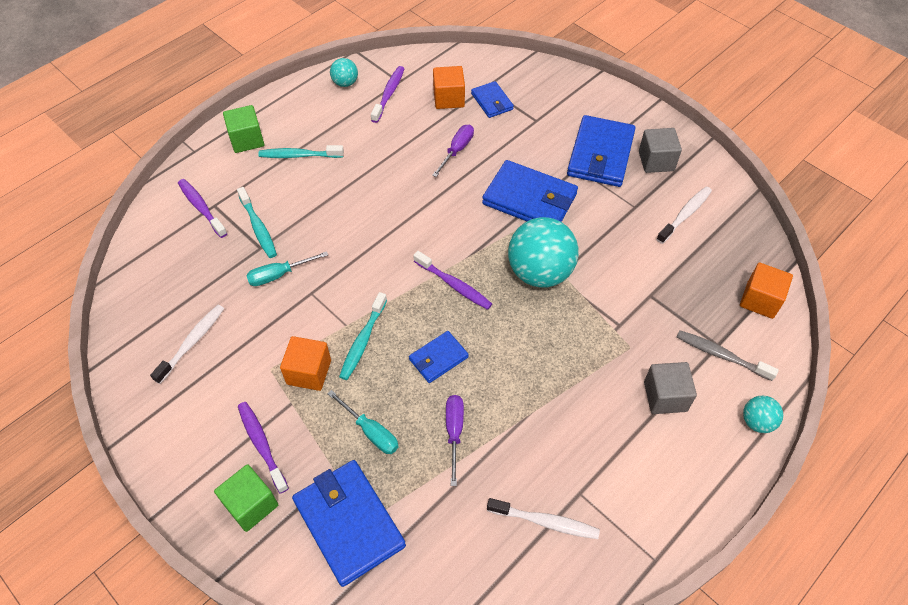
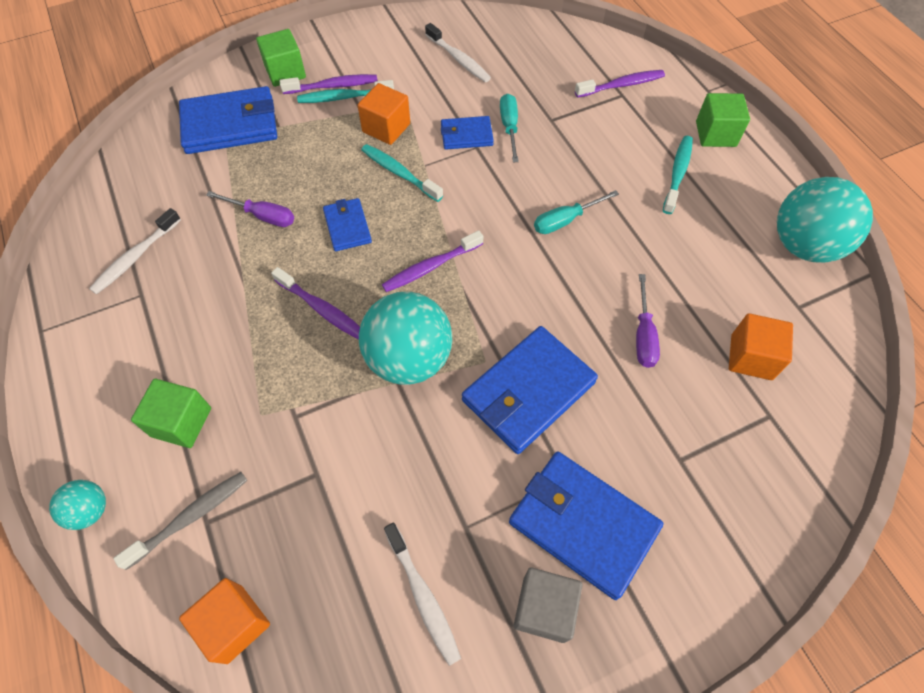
camera: 110 degrees right, 5 degrees up
(258, 227) = (578, 122): turquoise toothbrush -> turquoise toothbrush (343, 97)
(345, 83) = (804, 245): turquoise ball -> turquoise ball, size x2.08
(371, 431) = (301, 157): turquoise screwdriver -> turquoise screwdriver (565, 220)
(389, 94) = (773, 288): purple toothbrush -> purple toothbrush (322, 309)
(457, 150) = (643, 335): purple screwdriver -> purple screwdriver turned 45 degrees clockwise
(492, 101) = (734, 412): blue wallet -> blue wallet (466, 135)
(665, 396) = (181, 422): grey cube -> green cube

